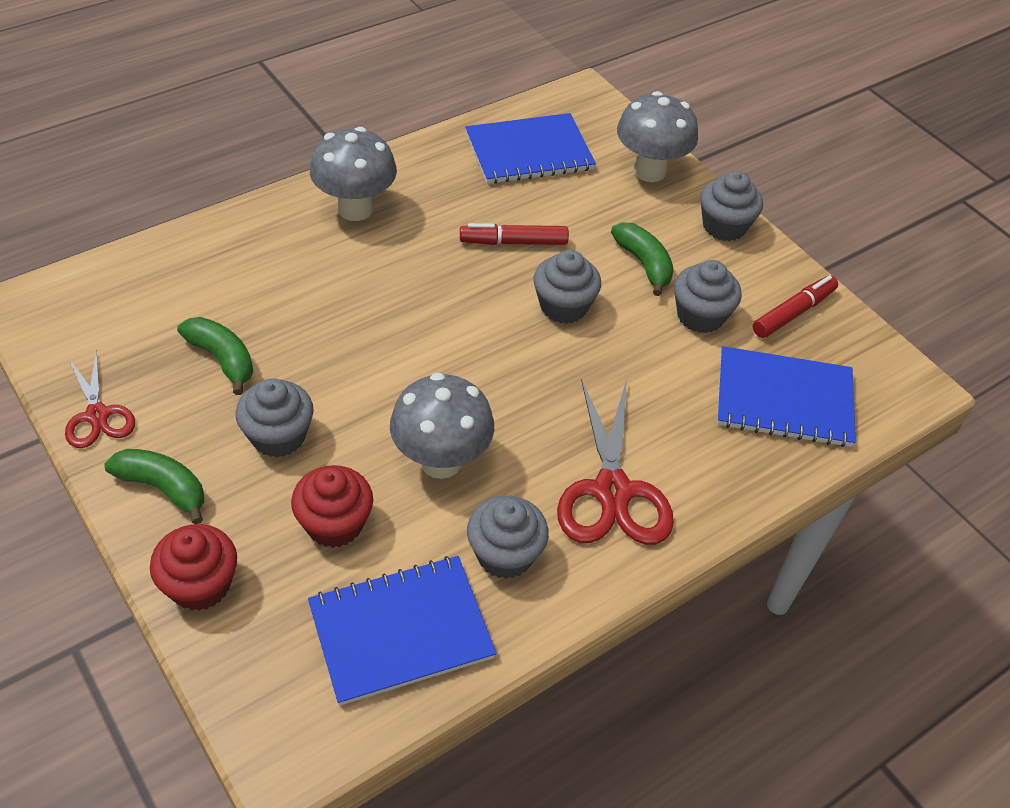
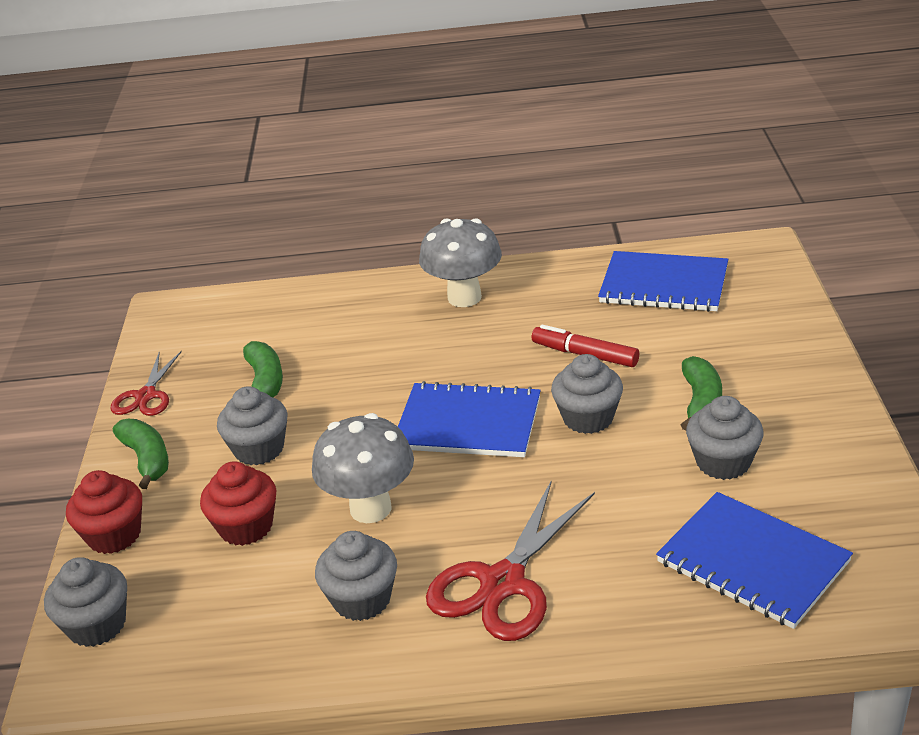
camera: 40 degrees right, 15 degrees down
(401, 631) = (228, 625): blue notebook -> blue notebook (468, 423)
(649, 171) = (776, 325): grey mushroom -> none
(724, 226) = (819, 390): grey cupcake -> grey cupcake (97, 625)
(793, 313) = (833, 487): red marker -> none

